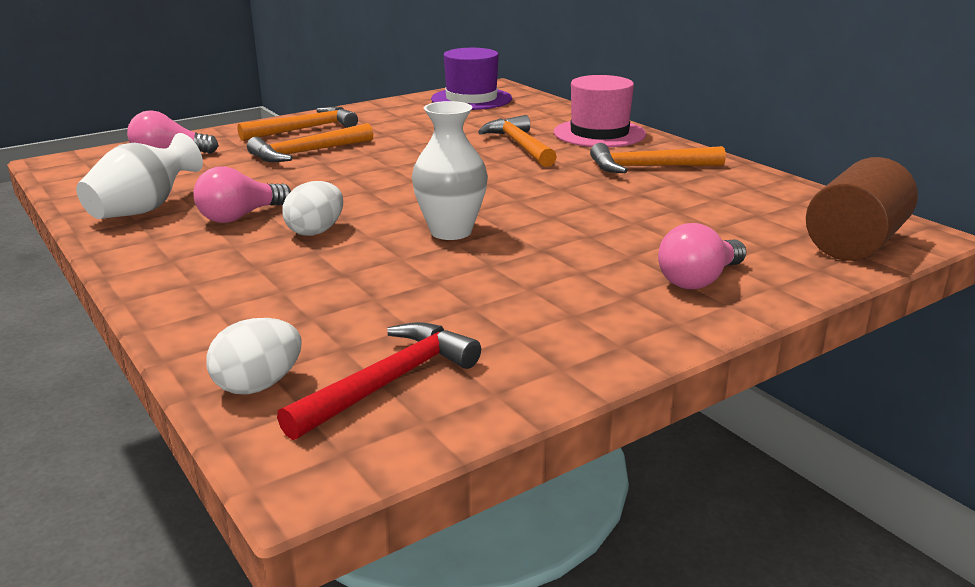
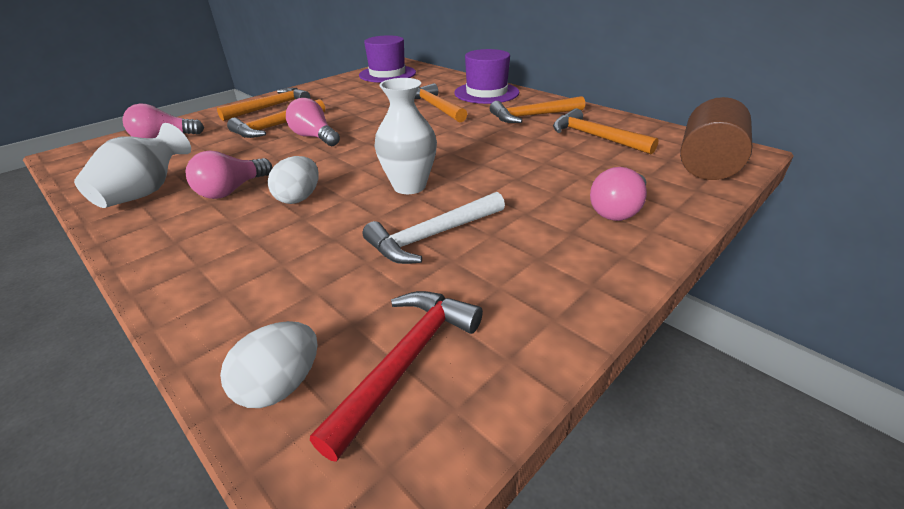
camera: 10 degrees left, 10 degrees up
(351, 169) = (314, 137): none -> pink light bulb
(459, 283) = (432, 236): none -> white hammer
(599, 133) = (486, 93): pink hat -> purple hat
(720, 199) = (595, 137): none -> orange hammer

